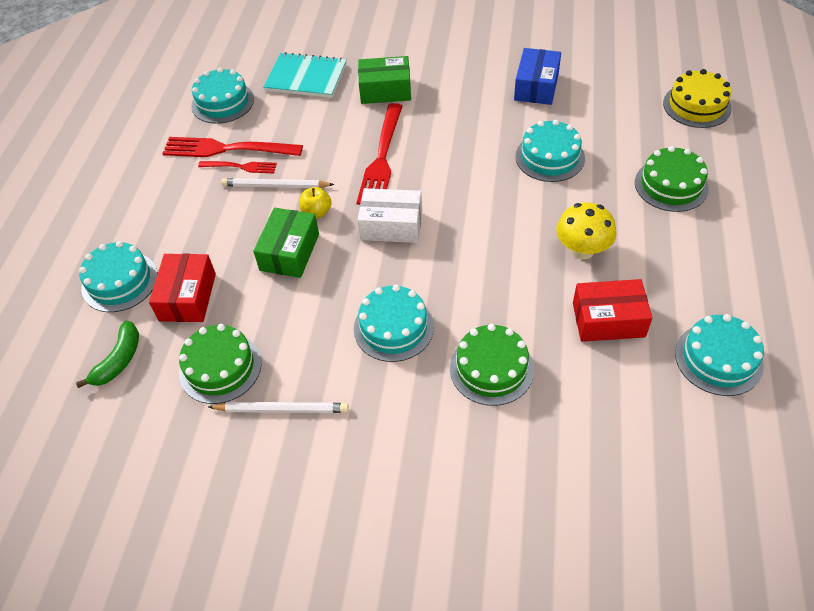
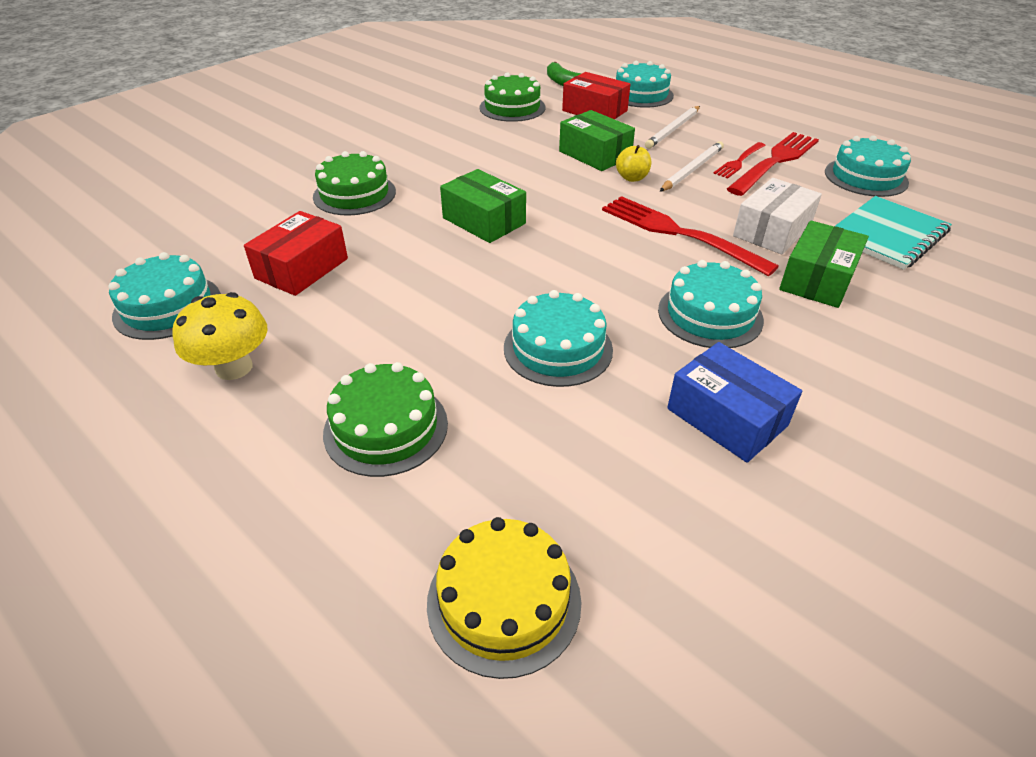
camera: 120 degrees right, 10 degrees down
(282, 409) = (448, 117): white pencil -> white pencil (673, 129)
(391, 225) = (569, 206): white box -> white box (772, 231)
(393, 327) = (454, 170): turquoise cake -> turquoise cake (710, 315)
(455, 260) = (484, 221): none -> green box
(582, 250) = (394, 296): yellow mushroom -> yellow mushroom (234, 367)

